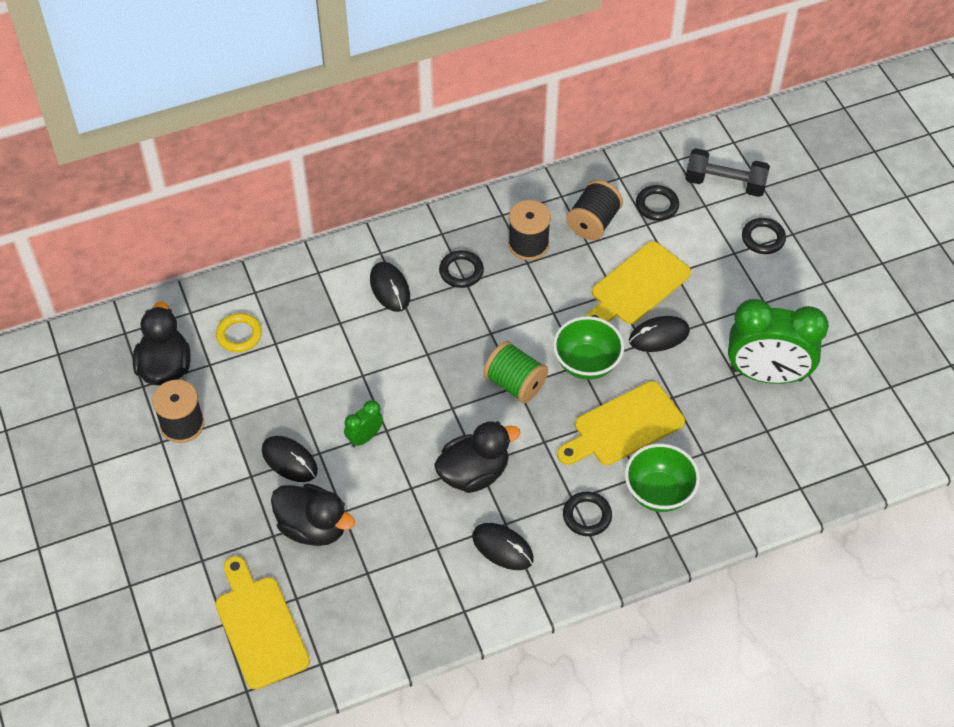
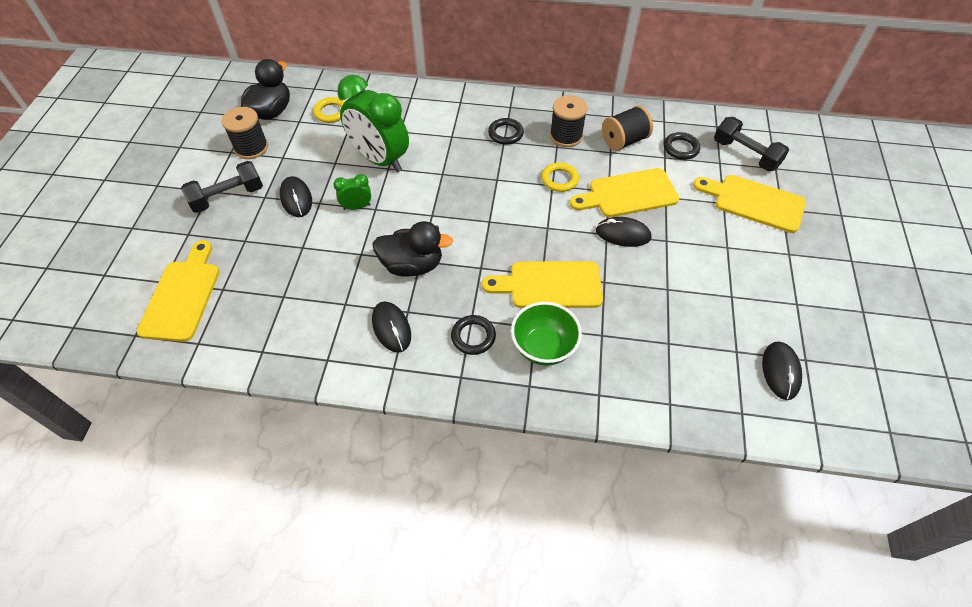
camera: 30 degrees right, 0 degrees up
(209, 496) = (228, 197): none -> black dumbbell
(313, 527) = (274, 248): black duck -> none
(390, 288) = (449, 125): black mouse -> black mouse (780, 371)
(515, 383) = (489, 219): green spool -> none
(556, 302) = (559, 179): none -> yellow ring
(586, 363) = (552, 229): green bowl -> none
(763, 238) = (754, 202): black ring -> yellow cutting board
(766, 374) = (695, 300): green clock -> green clock (380, 160)

